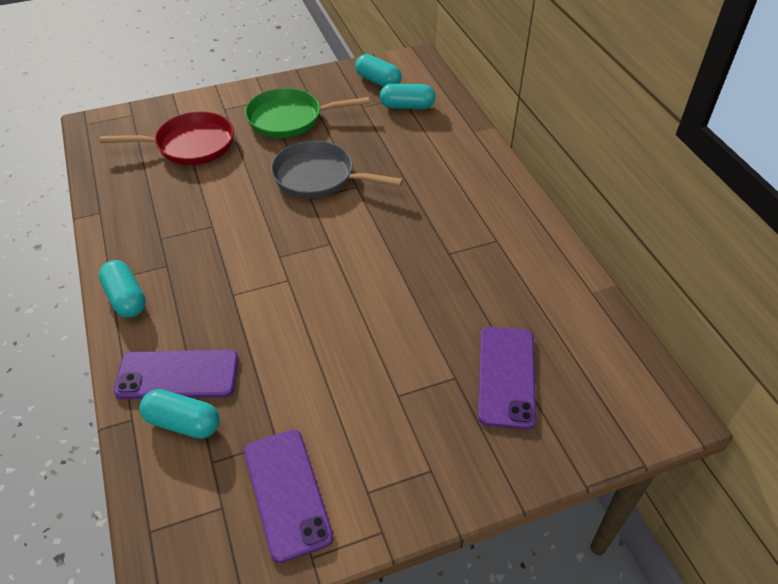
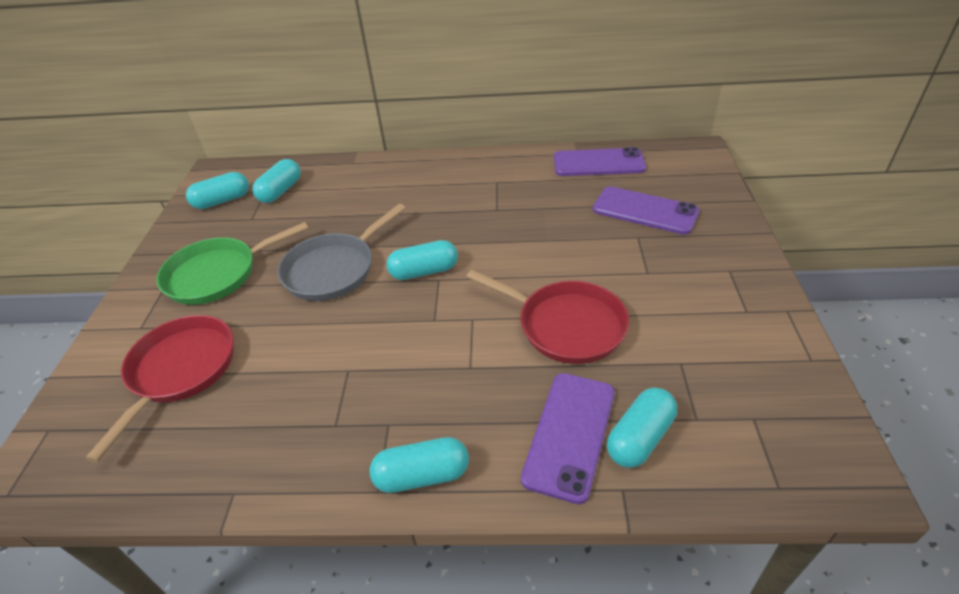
camera: 65 degrees left, 5 degrees down
(287, 493) = (742, 365): purple phone -> purple phone (598, 163)
(289, 119) = (217, 274): green pan -> green pan turned 45 degrees clockwise
(299, 345) = (565, 325): none -> red pan
(336, 231) = (424, 271): none -> turquoise capsule

